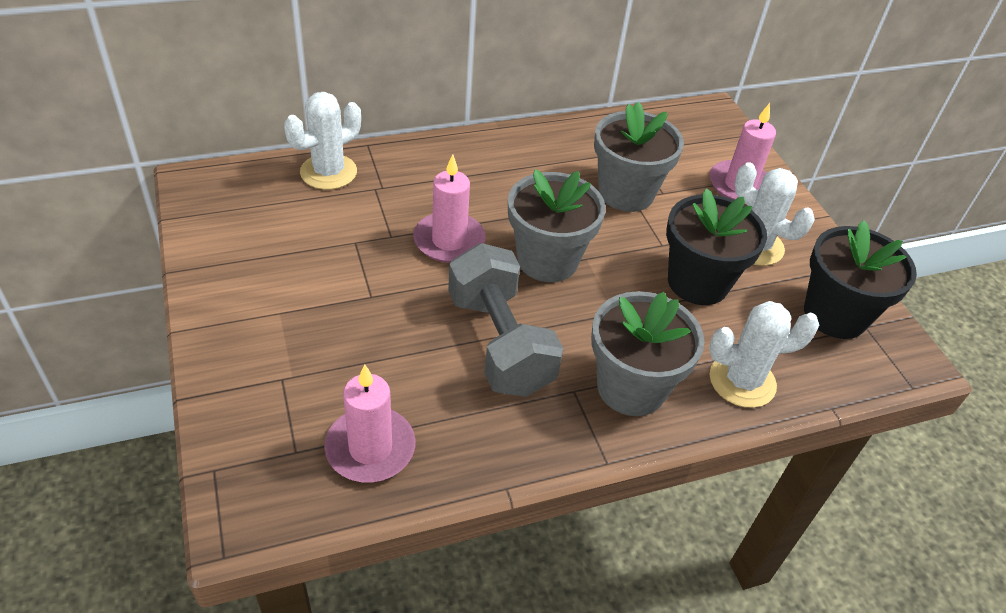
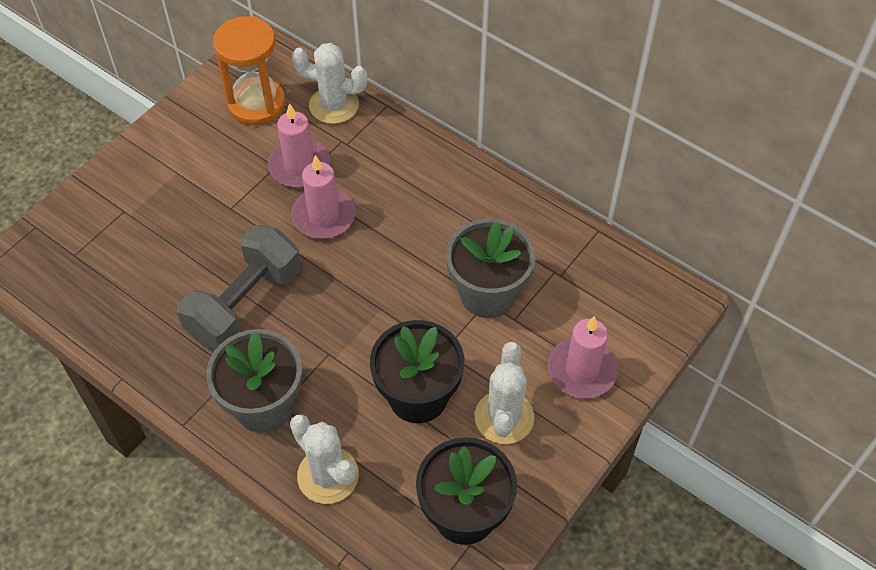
camera: 60 degrees right, 10 degrees up
(264, 216) = (256, 104): none -> orange hourglass
(370, 448) = (102, 289): pink candle -> pink candle (299, 166)
(547, 260) = (356, 285): grey flower pot -> none

